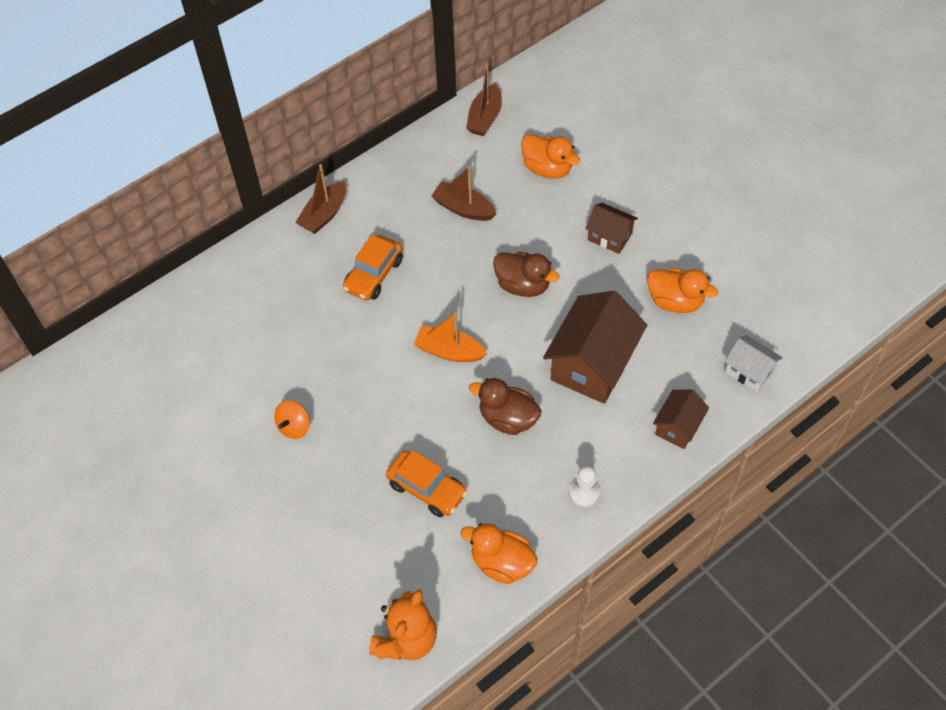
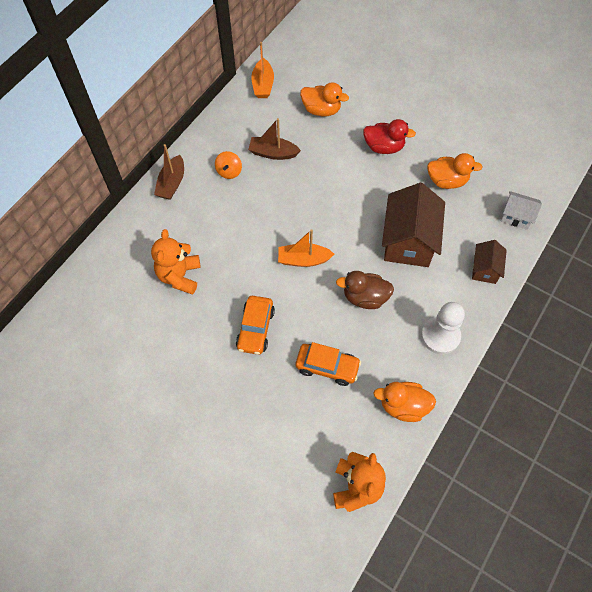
camera: 20 degrees left, 5 degrees up
(291, 329) = (179, 276): none -> orange teddy bear
(294, 427) = (210, 349): orange spinning top -> orange spinning top (229, 171)
(373, 274) = (226, 218): orange car -> orange car (255, 329)
(485, 118) = (263, 85): brown boat -> orange boat
(523, 285) = (337, 197): brown duck -> none
(584, 493) = (440, 336): white pawn -> white pawn, size x1.70
(609, 236) = (384, 147): brown house -> red duck

